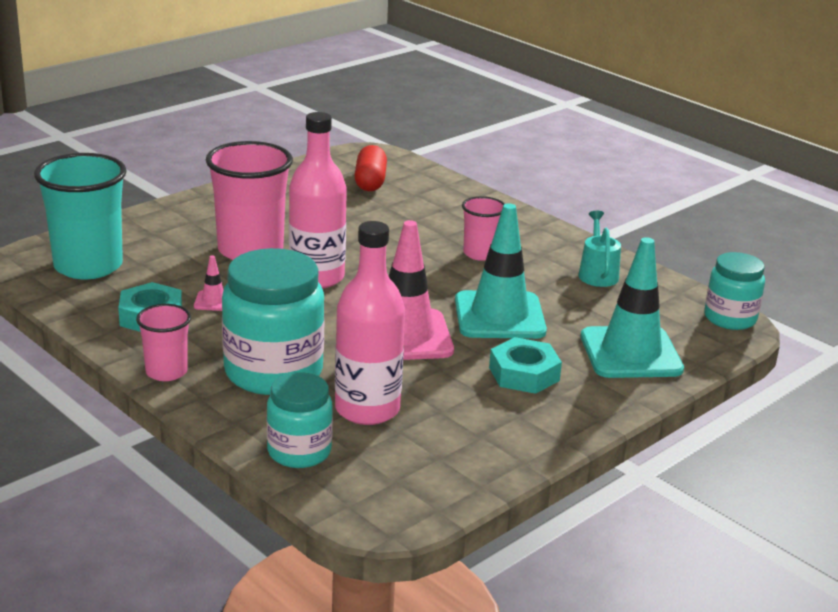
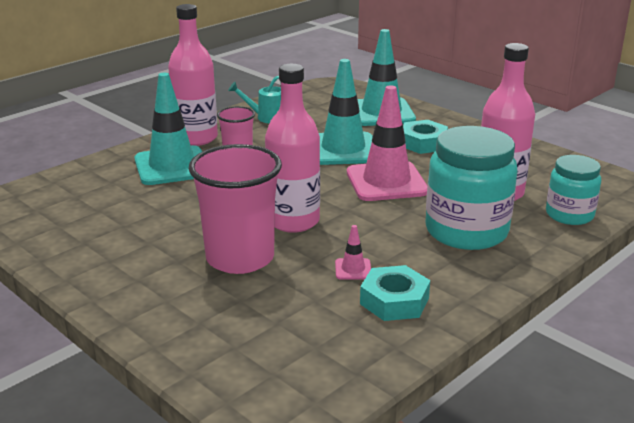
camera: 90 degrees left, 0 degrees up
(88, 266) = (289, 358): turquoise cup -> none
(166, 372) = (491, 281): pink cup -> none
(370, 181) = (74, 203): red capsule -> none
(450, 221) = (172, 166): none -> turquoise traffic cone
(526, 232) = (196, 138): none -> pink bottle
(730, 318) = (325, 86): turquoise jar -> none

